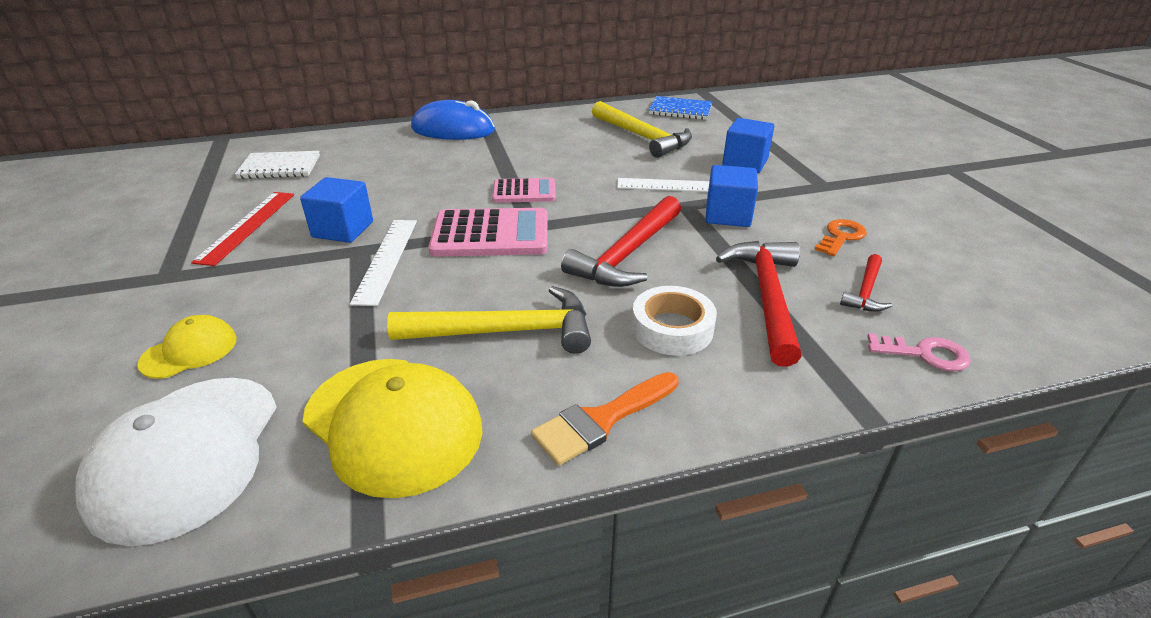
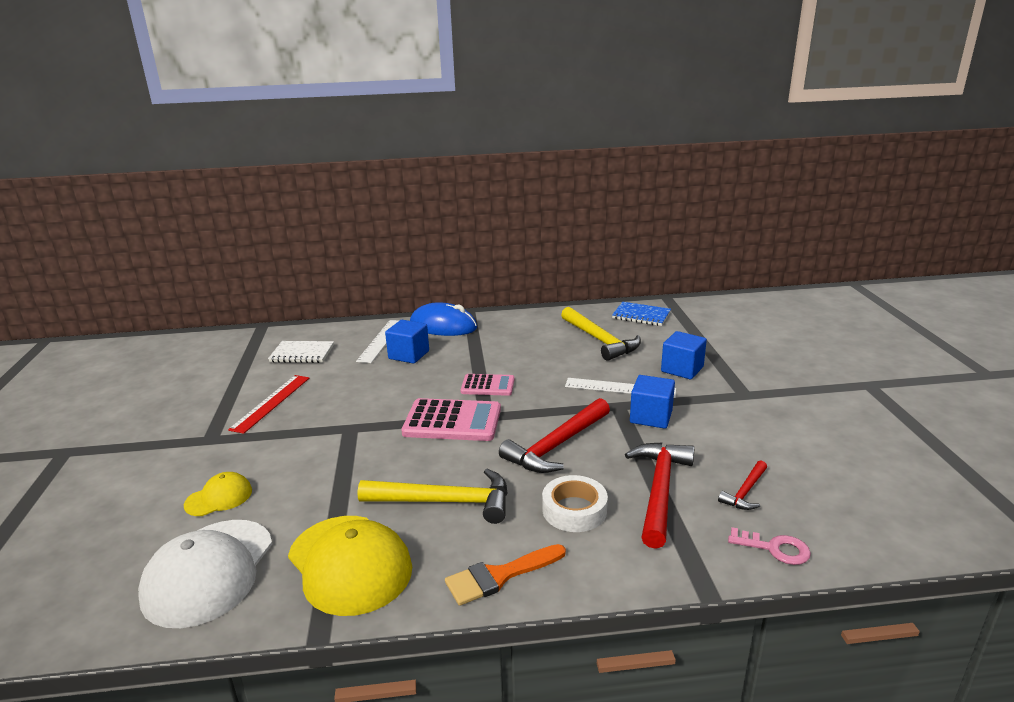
camera: 10 degrees right, 10 degrees down
(343, 229) = (340, 410): blue cube -> blue cube (409, 355)
(386, 259) = (368, 437): white ruler -> white ruler (381, 340)
(841, 236) = (742, 442): orange key -> none

